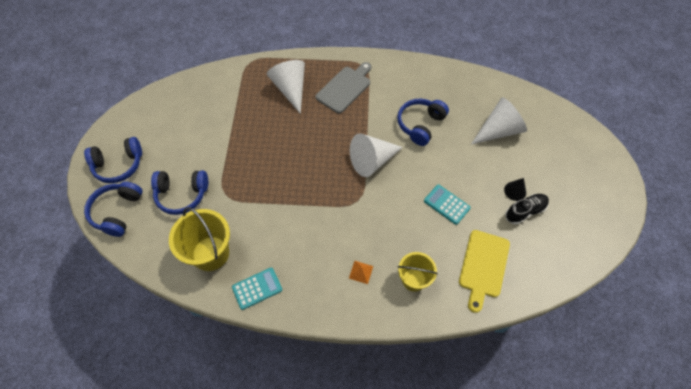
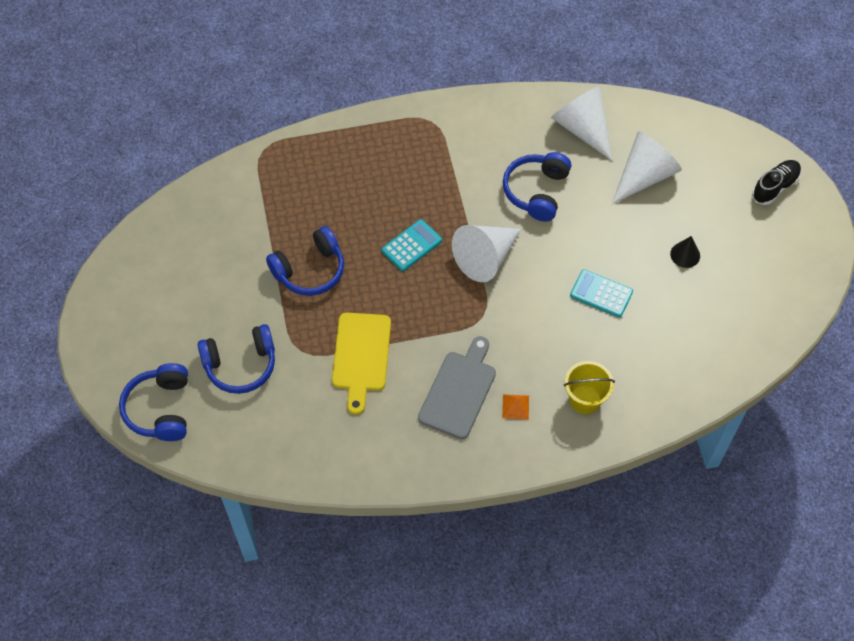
camera: 15 degrees left, 0 degrees up
(118, 165) = (133, 346): blue headphones -> blue headphones (310, 270)
(210, 253) = (311, 431): yellow bucket -> none
(257, 288) = (389, 459): turquoise calculator -> turquoise calculator (411, 245)
(290, 89) = (337, 180): white cone -> white cone (582, 129)
(345, 88) = (415, 161): grey cutting board -> grey cutting board (459, 391)
(483, 266) = (667, 361): yellow cutting board -> yellow cutting board (361, 356)
(525, 211) = (704, 279): black shoe -> black shoe (775, 187)

